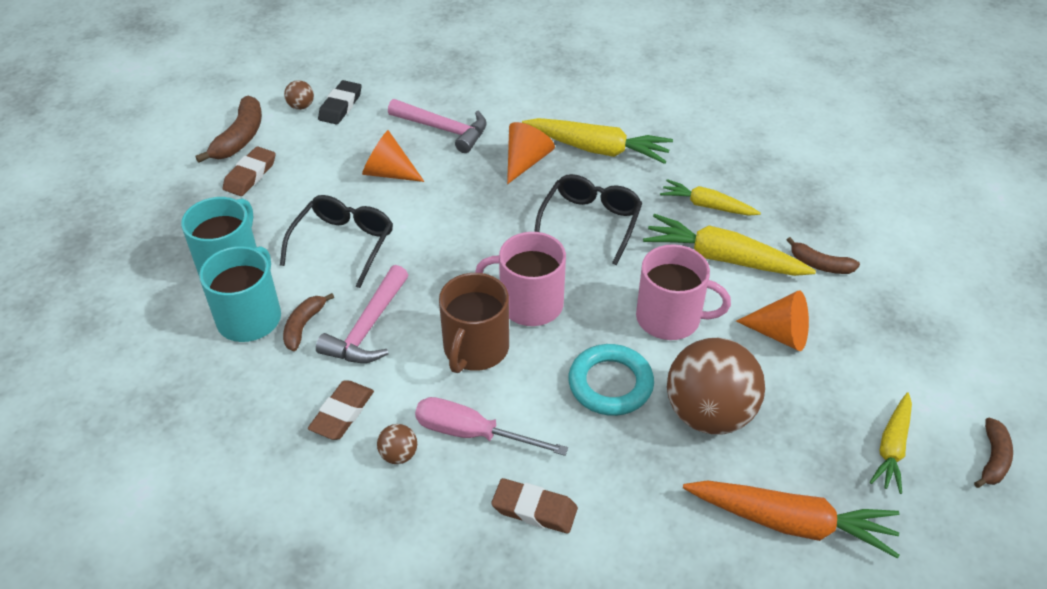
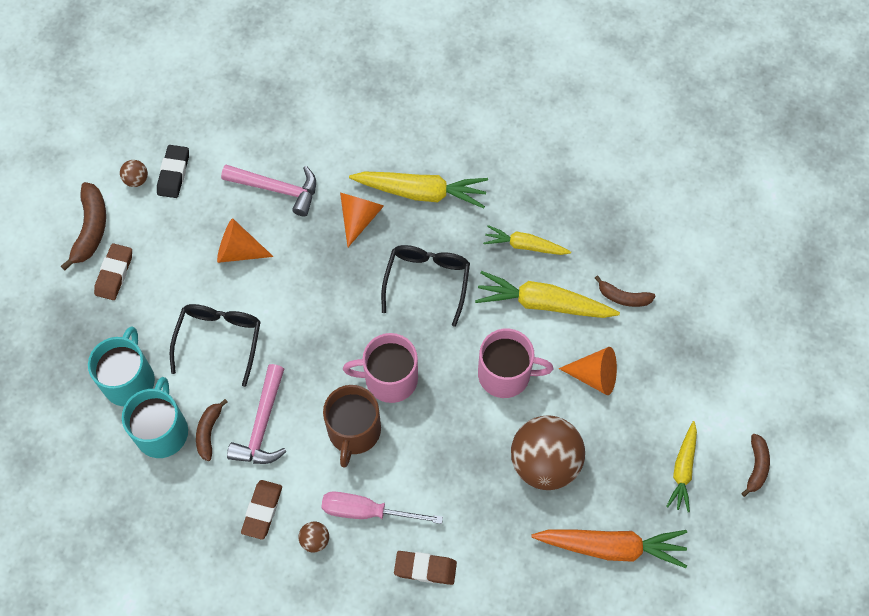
camera: 10 degrees left, 20 degrees up
(610, 384) = (466, 447): turquoise ring -> none

